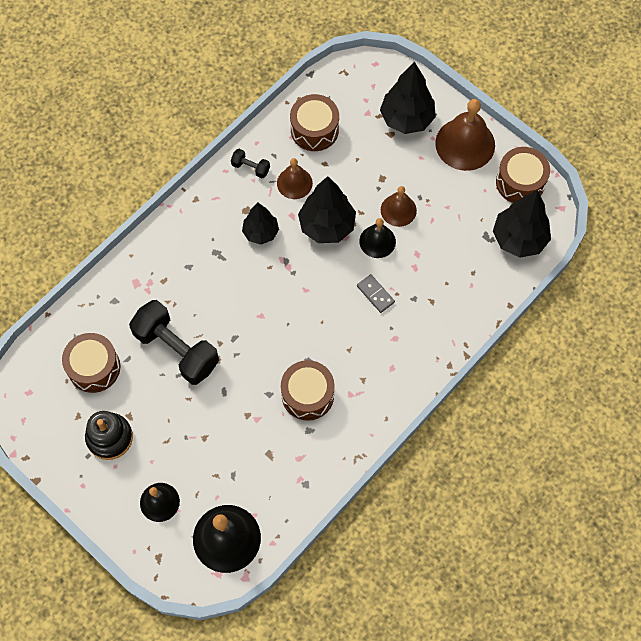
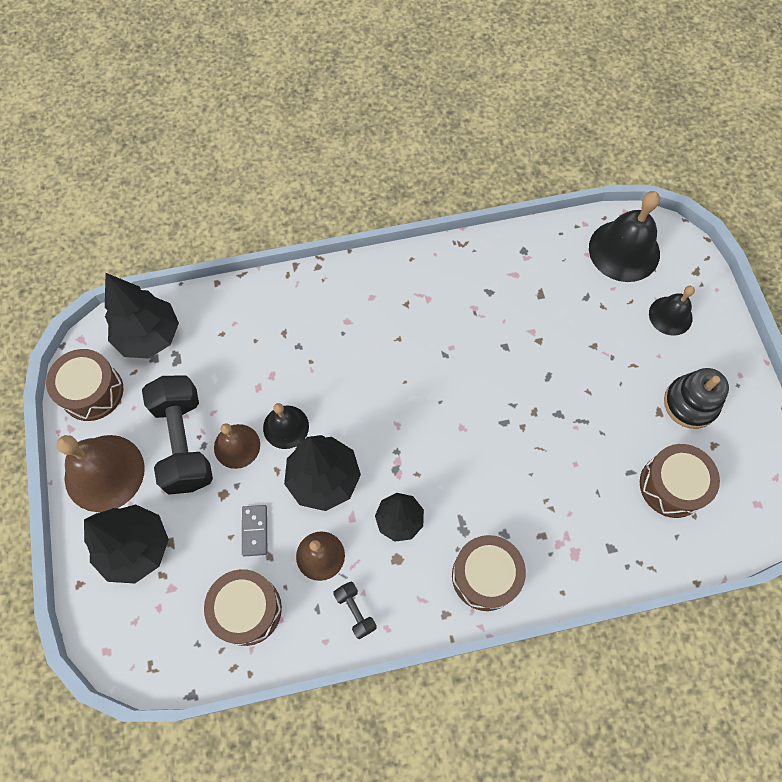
camera: 145 degrees left, 0 degrees up
(177, 349) = (571, 448): black dumbbell -> black dumbbell (184, 442)
(307, 395) = (468, 322): brown drum -> brown drum (485, 576)
(375, 294) = (332, 374): grey domino -> grey domino (255, 531)

